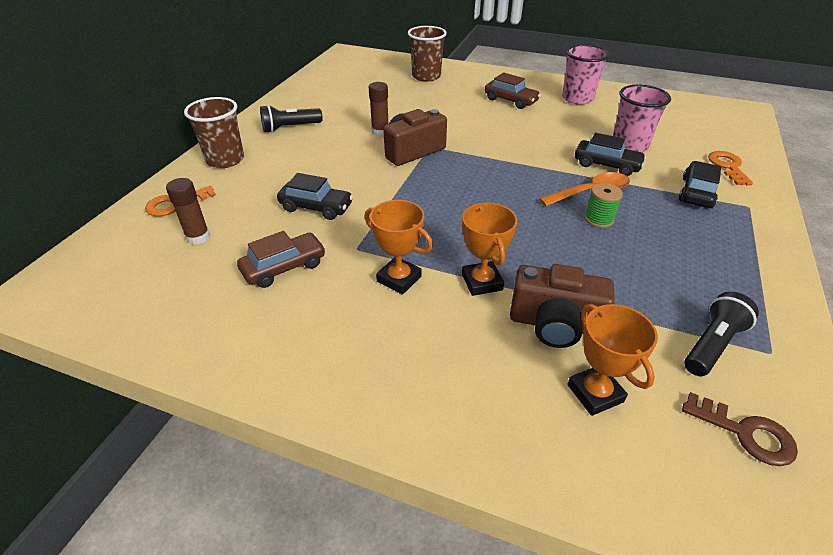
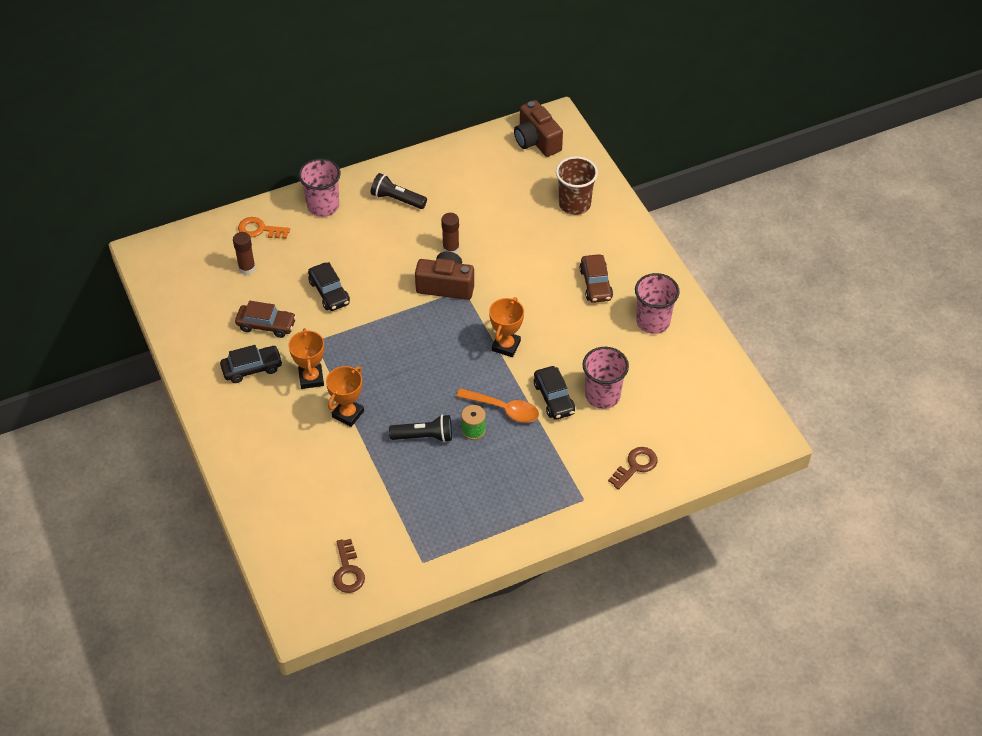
camera: 45 degrees right, 10 degrees up
(225, 160) = (323, 206): brown cup -> pink cup
(555, 324) = (347, 464): brown camera -> brown camera (536, 141)
(595, 393) = (315, 505): orange trophy -> orange trophy (506, 346)
(696, 192) = (571, 464): black car -> black car (252, 368)
(712, 344) = (402, 535): black flashlight -> black flashlight (424, 436)
(728, 166) = (635, 466): orange key -> brown key

